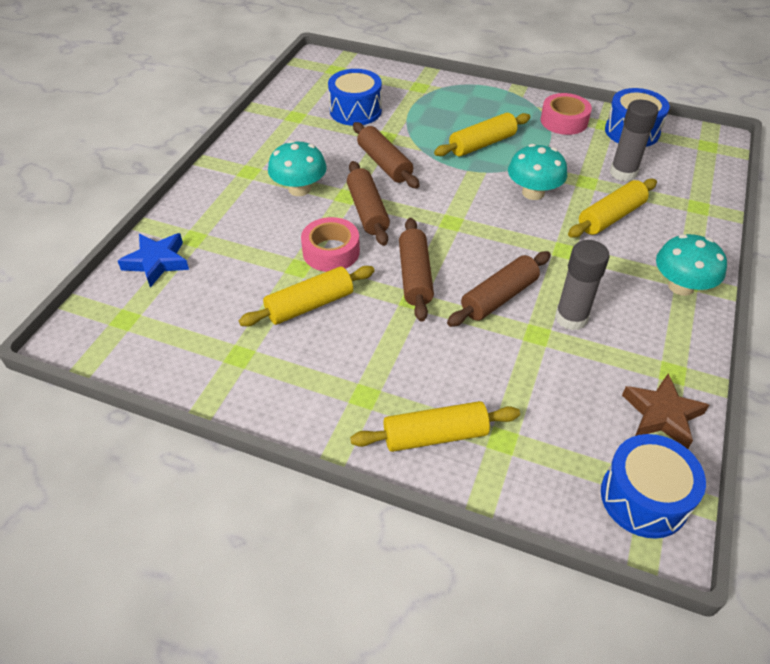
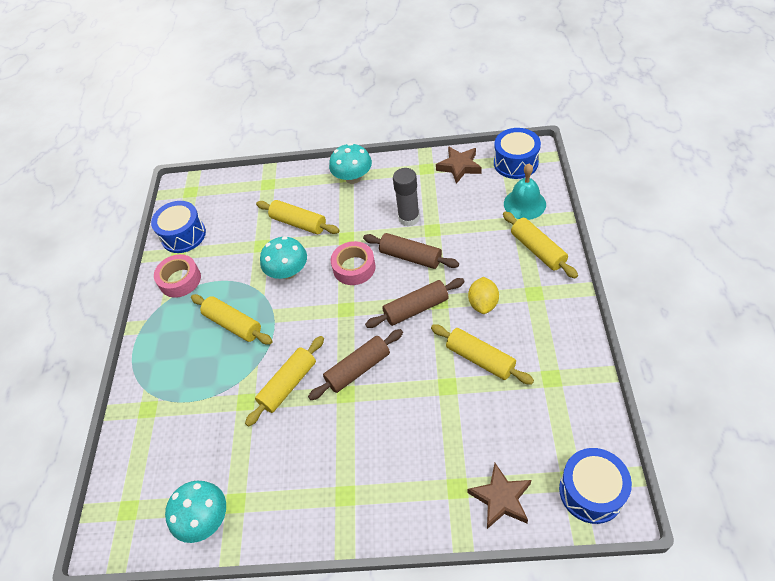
camera: 105 degrees left, 5 degrees up
(157, 262) = (501, 498): blue star -> brown star
(299, 189) = (352, 435): turquoise mushroom -> turquoise mushroom (205, 519)
(331, 252) = (418, 372): pink tape -> pink tape (354, 267)
(355, 111) = (208, 448): blue drum -> blue drum (591, 491)
(382, 337) = (483, 303): none -> yellow lemon
(384, 164) = (288, 384): brown rolling pin -> yellow rolling pin
(537, 464) = (524, 204): none -> turquoise bell
(623, 173) = (242, 228): grey glue stick -> none

